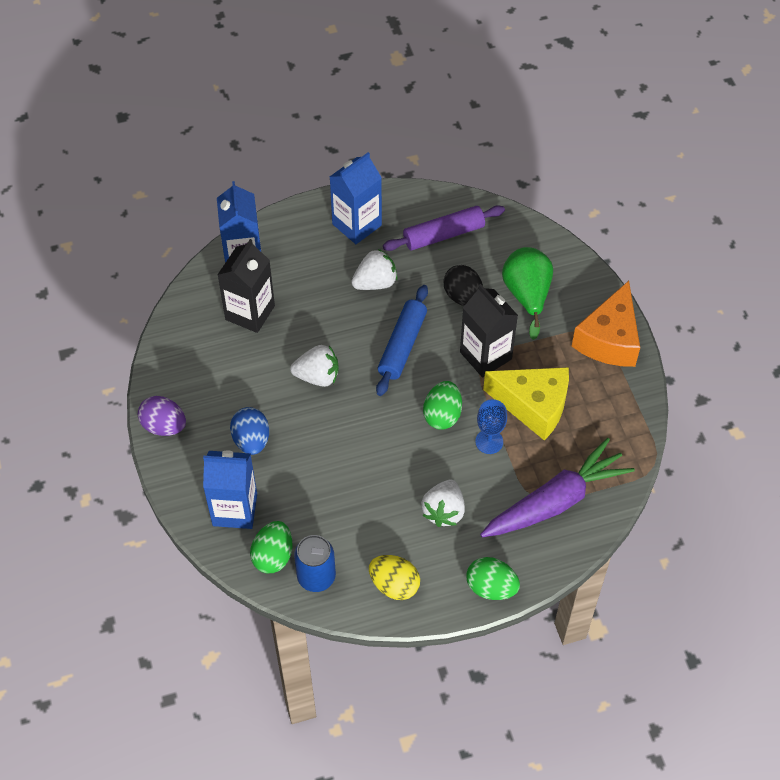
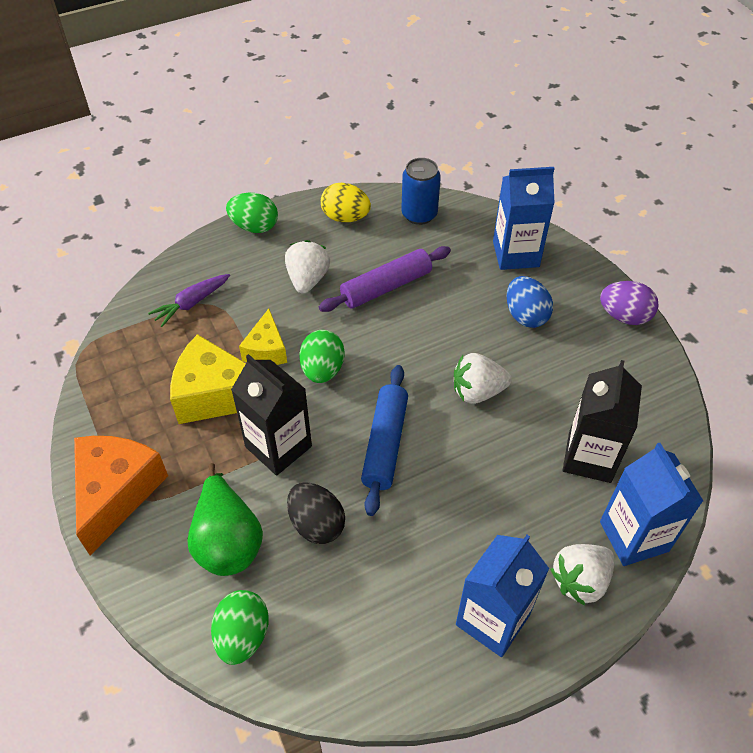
camera: 170 degrees right, 5 degrees down
(273, 556) = (464, 224): green egg -> green egg (243, 635)
(375, 282) = (440, 526): white strawberry -> white strawberry (580, 580)
(444, 235) = (358, 623): purple rolling pin -> purple rolling pin (386, 287)
(489, 441) = (266, 350): blue goblet -> yellow cheese
(556, 501) = (191, 303): purple carrot -> purple carrot, size x0.50

